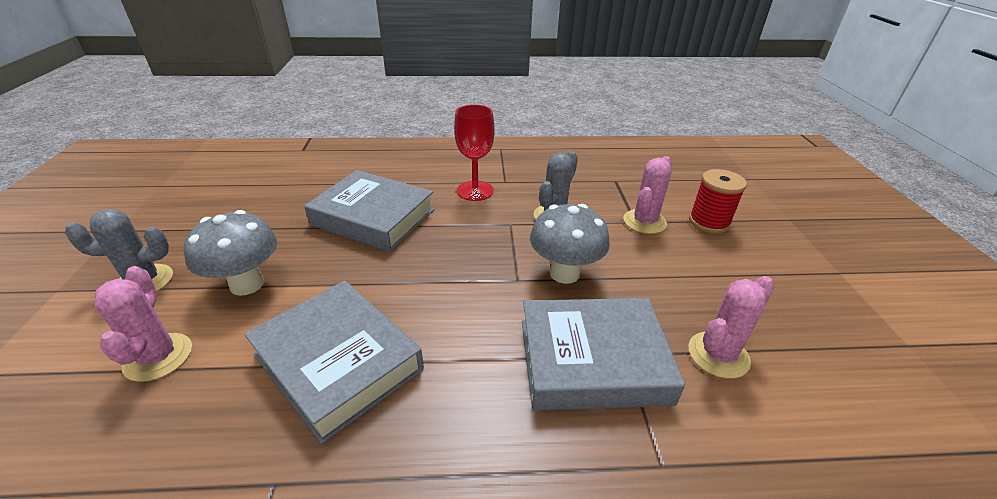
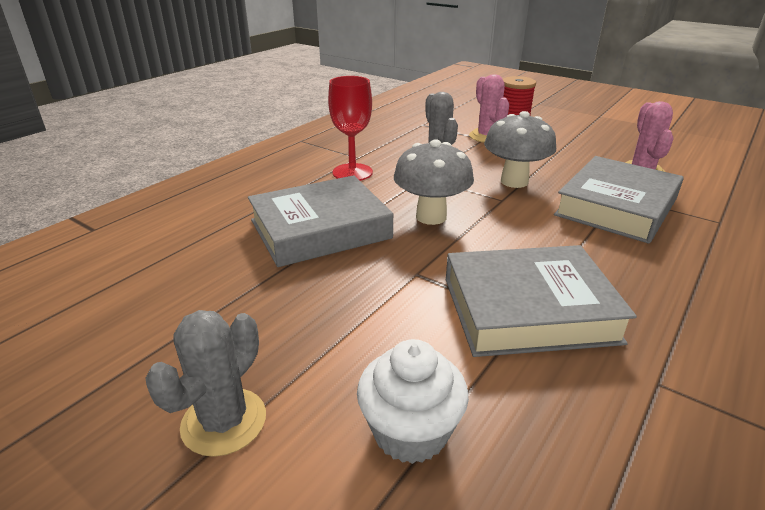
camera: 50 degrees left, 5 degrees down
(158, 357) = (410, 432): pink cactus -> white cupcake
(247, 284) = (340, 335): grey mushroom -> grey mushroom (431, 217)

